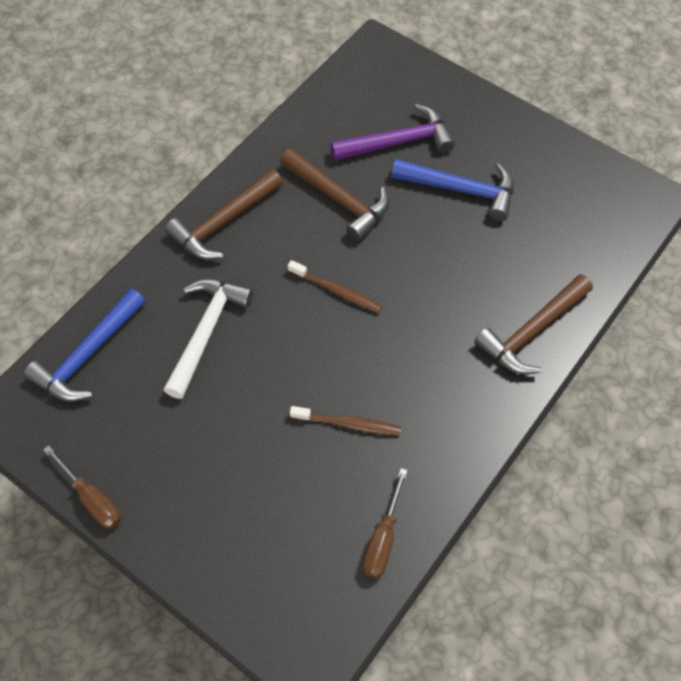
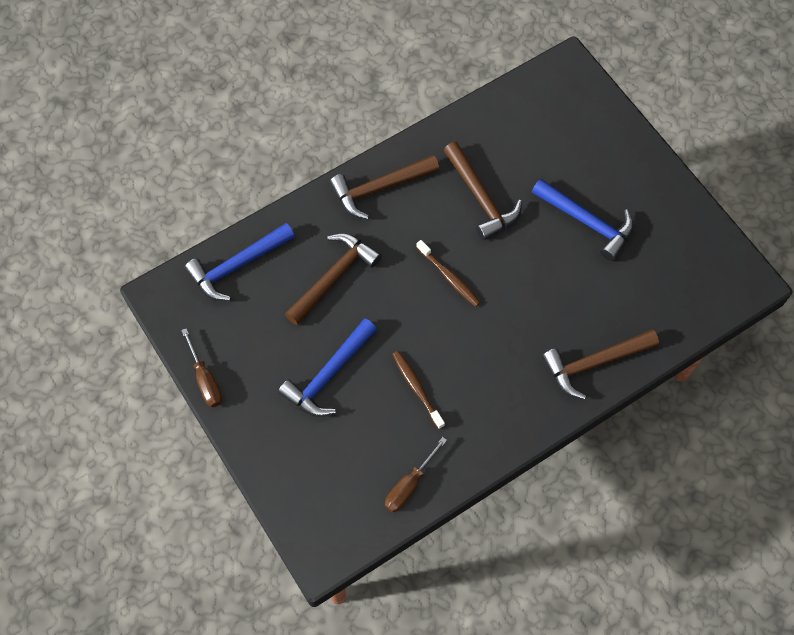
camera: 20 degrees right, 5 degrees up
(206, 332) = (334, 277): white hammer -> brown hammer
(240, 443) = (328, 375): none -> blue hammer
(348, 424) = (417, 388): brown toothbrush -> brown toothbrush turned 150 degrees counterclockwise
(398, 142) = (551, 162): purple hammer -> none

